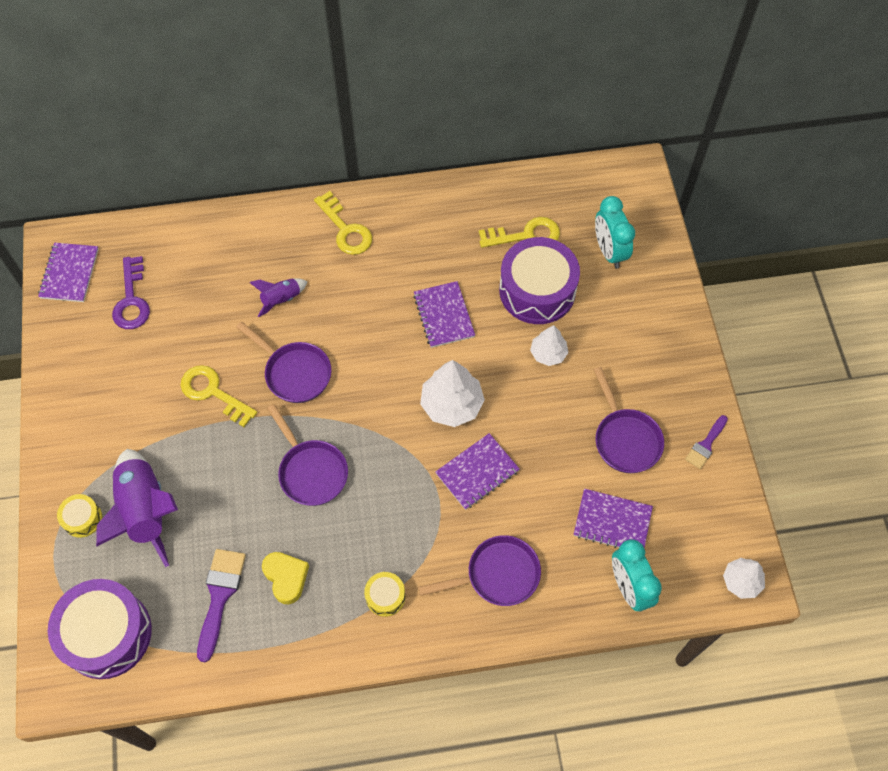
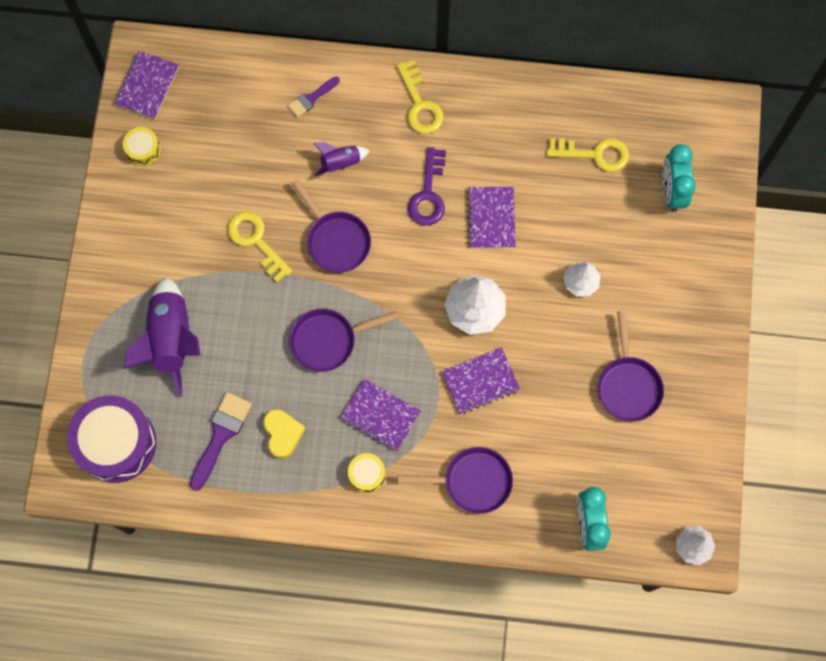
camera: 15 degrees right, 10 degrees up
(82, 519) = (114, 332): yellow drum -> yellow drum (143, 150)
(132, 300) = (200, 128): purple key -> purple key (428, 194)
(311, 471) = (328, 340): purple pan -> purple pan turned 90 degrees clockwise
(537, 290) = (588, 215): purple drum -> none
(612, 522) = (591, 461): purple notebook -> purple notebook (380, 415)
(705, 445) = (702, 410): purple brush -> purple brush (311, 98)

